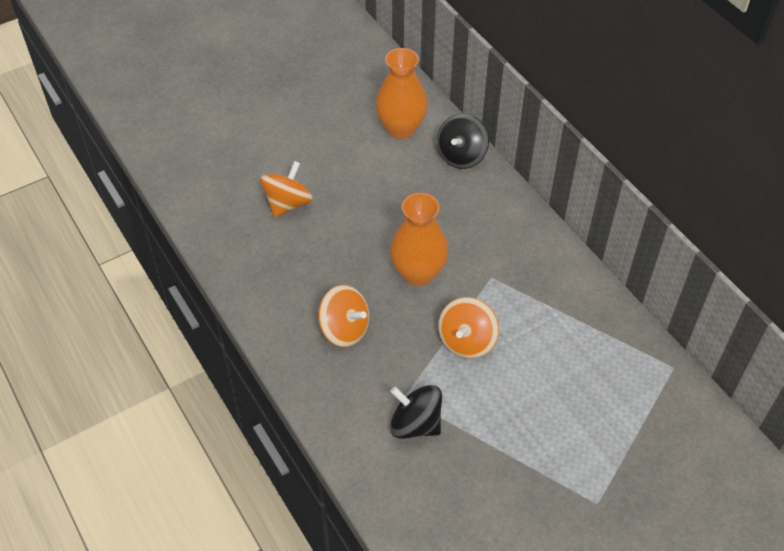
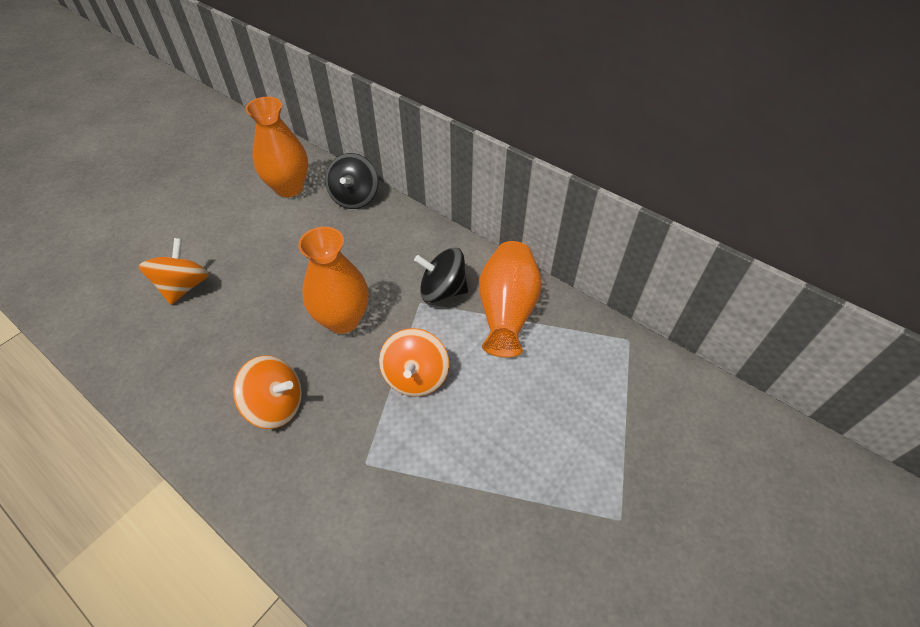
camera: 20 degrees left, 0 degrees up
(415, 424) = (387, 494): black spinning top -> black spinning top (442, 290)
(569, 309) = (507, 311): none -> orange vase

